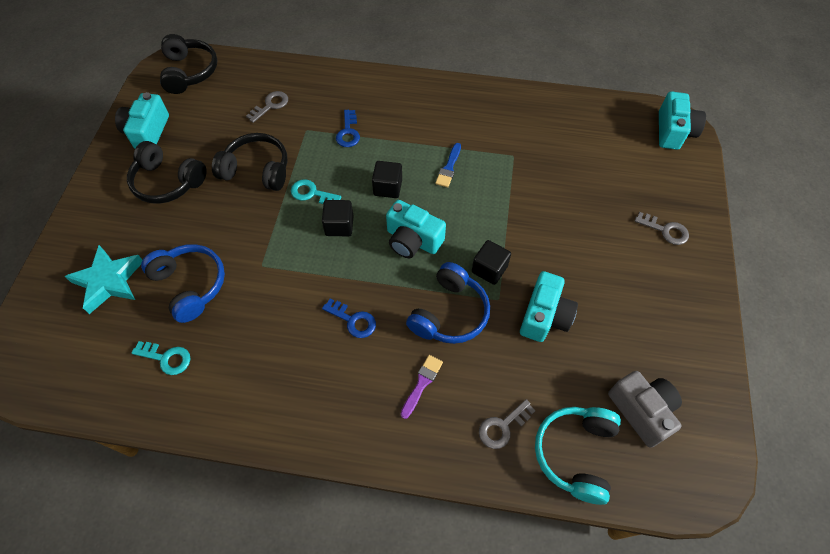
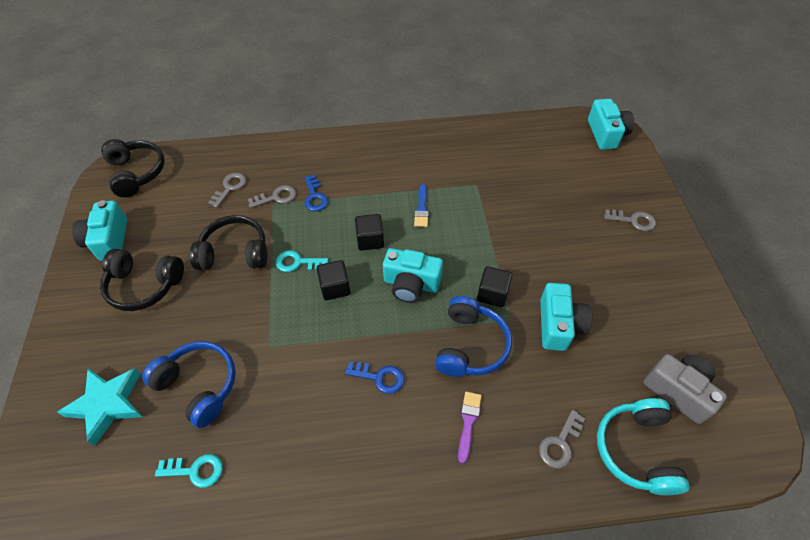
camera: 15 degrees left, 5 degrees down
(311, 124) = (276, 197): none -> grey key

